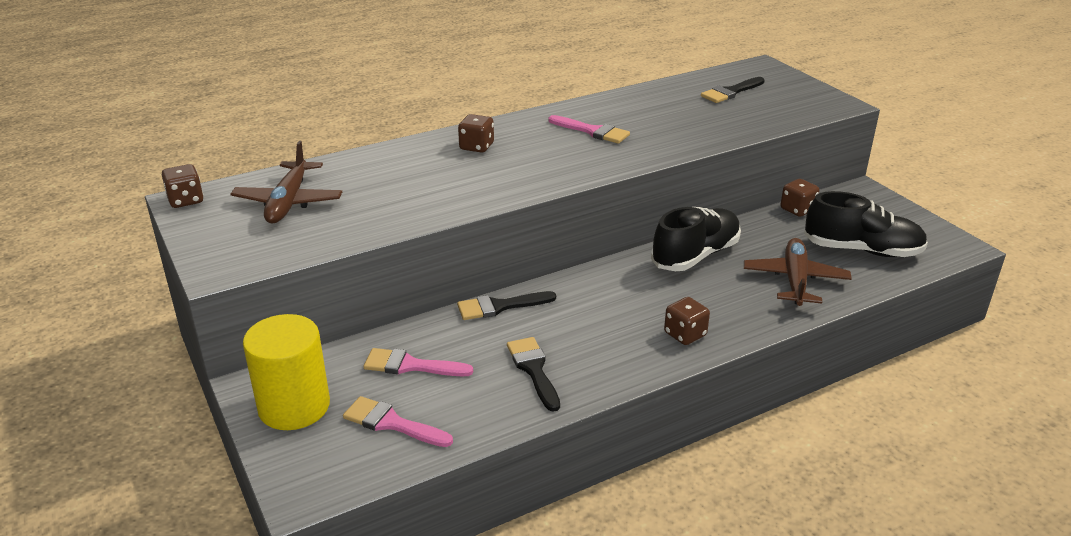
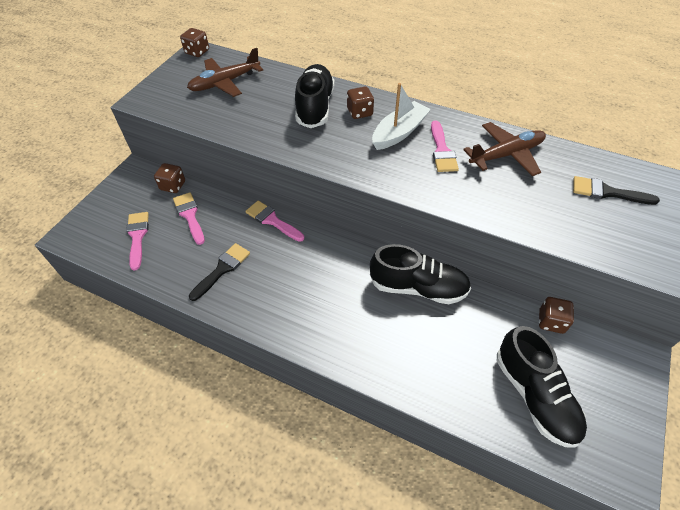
camera: 55 degrees right, 20 degrees up
(294, 407) = (128, 193): yellow cylinder -> none
(428, 165) = (315, 107): none -> black shoe
(500, 306) = (272, 220): black brush -> pink brush
(538, 140) = (399, 132): none -> white boat
(685, 334) = (316, 327): brown dice -> brown dice (173, 186)
(795, 280) = (442, 365): brown plane -> brown plane (506, 155)

